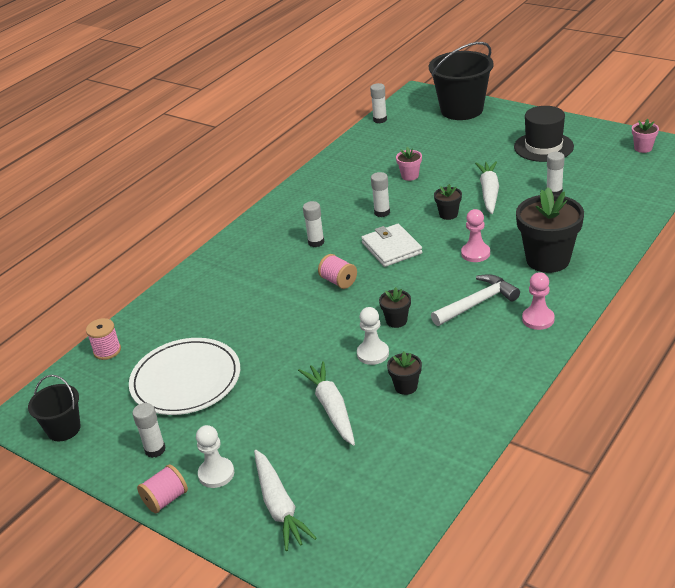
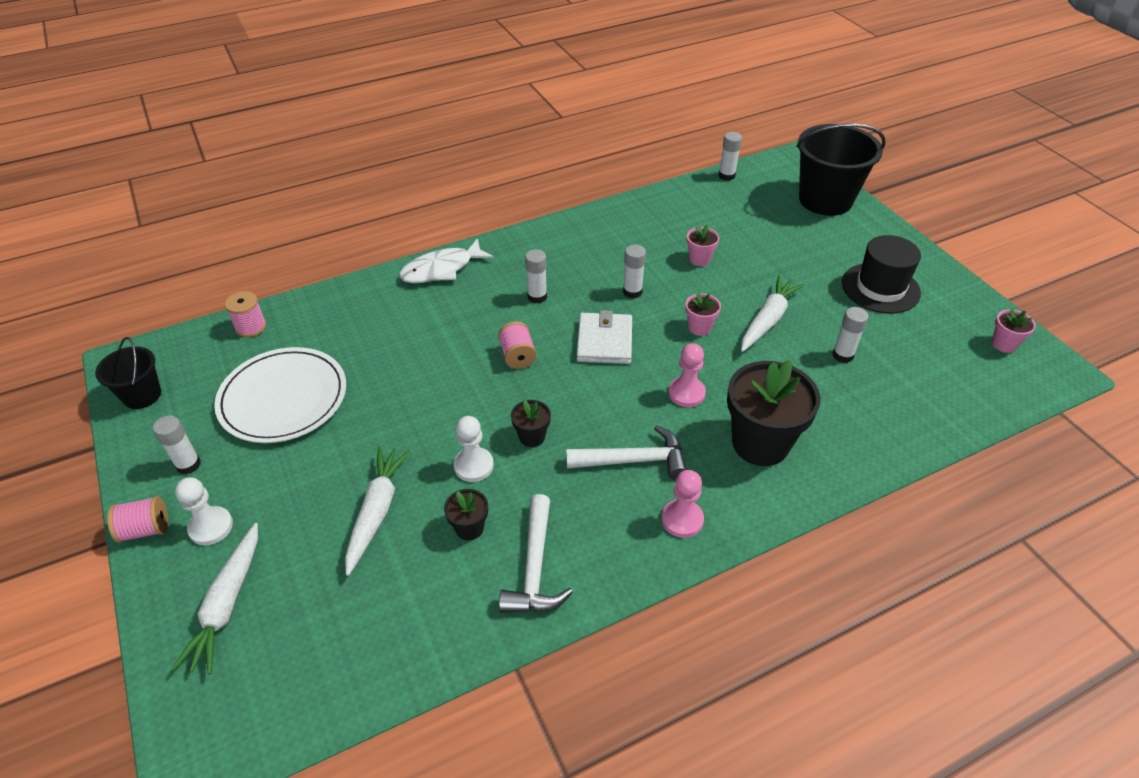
camera: 25 degrees right, 10 degrees up
(225, 255) = (441, 269): none -> white fish
(448, 214) = (699, 327): black flower pot -> pink flower pot
(470, 386) = (534, 567): none -> white hammer

